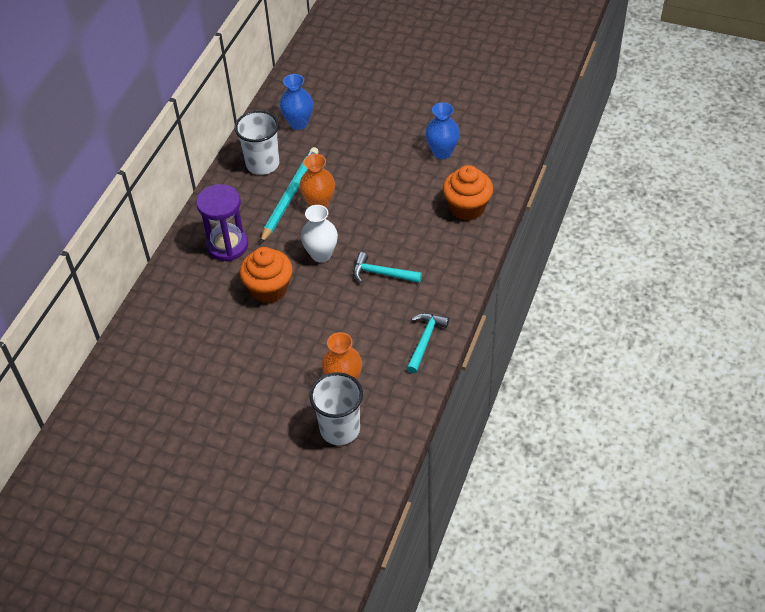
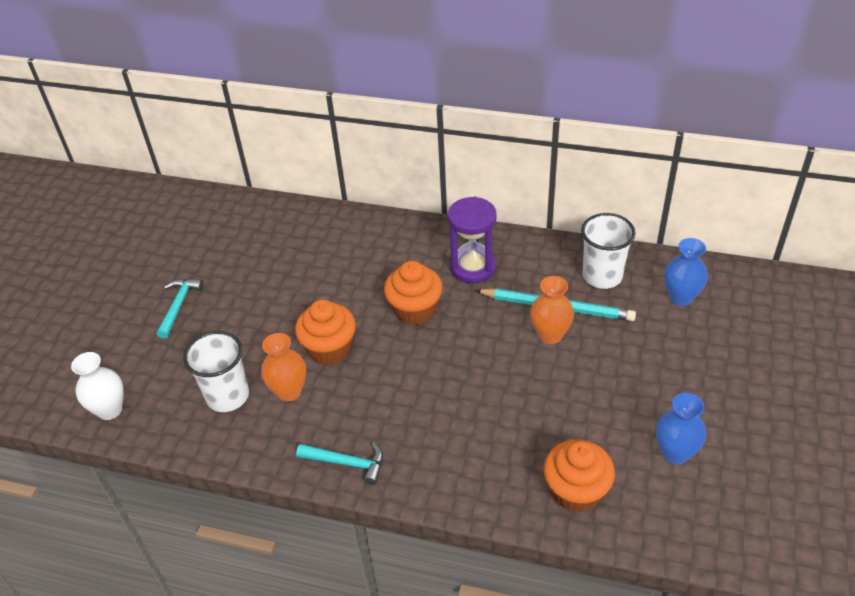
camera: 85 degrees right, 5 degrees down
(300, 352) = (329, 349): none -> orange cupcake
(321, 254) = (470, 347): white vase -> white vase (110, 410)
(382, 274) = (447, 409): turquoise hammer -> turquoise hammer (179, 306)

